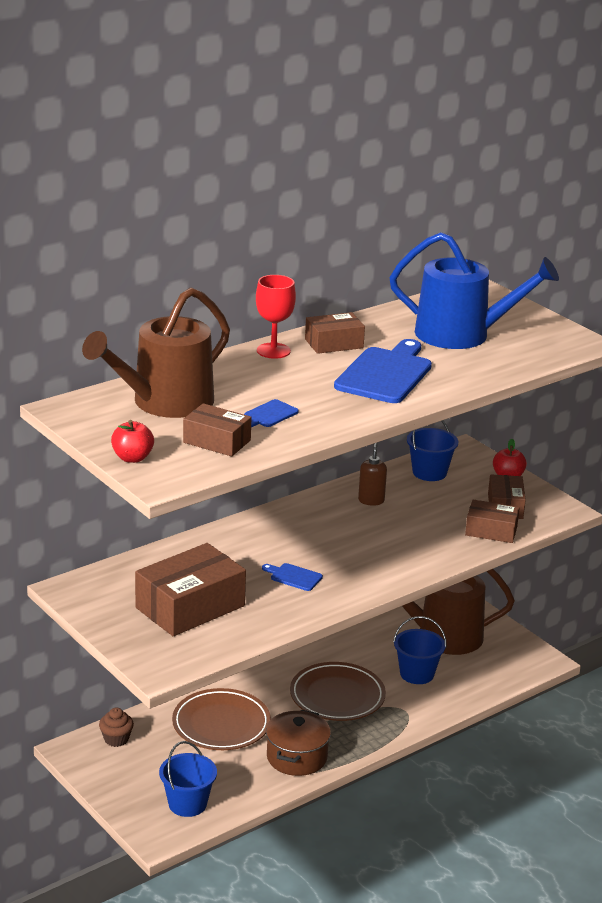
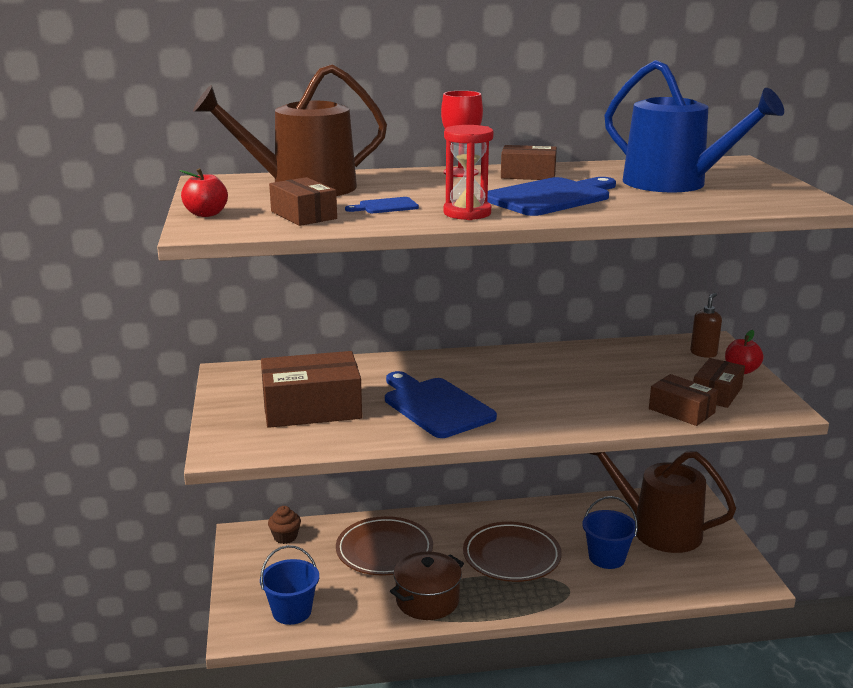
camera: 30 degrees right, 5 degrees down
(294, 577) = (435, 406): blue cutting board -> blue cutting board, size x2.17
(344, 410) = (467, 213): none -> red hourglass
(371, 500) = (576, 363): brown soap dispenser -> brown soap dispenser (703, 353)
(429, 472) = (658, 352): blue bucket -> none

